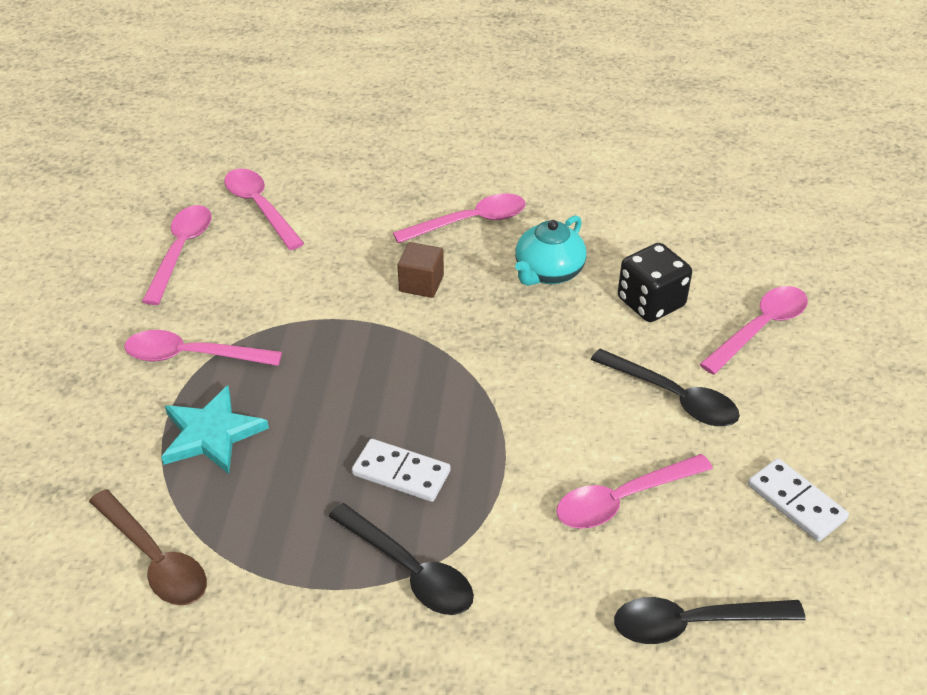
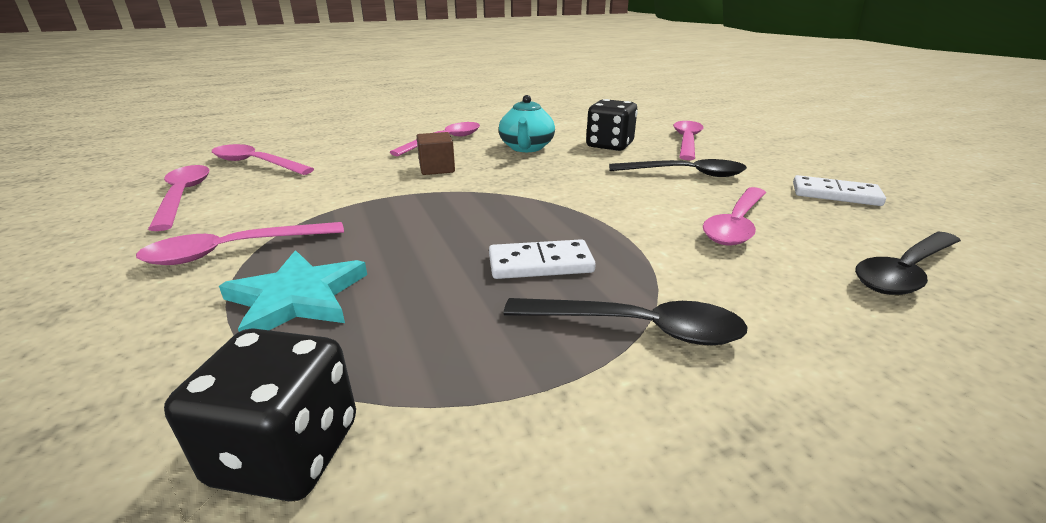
camera: 30 degrees left, 15 degrees down
(155, 560) = (286, 452): brown spoon -> black dice

